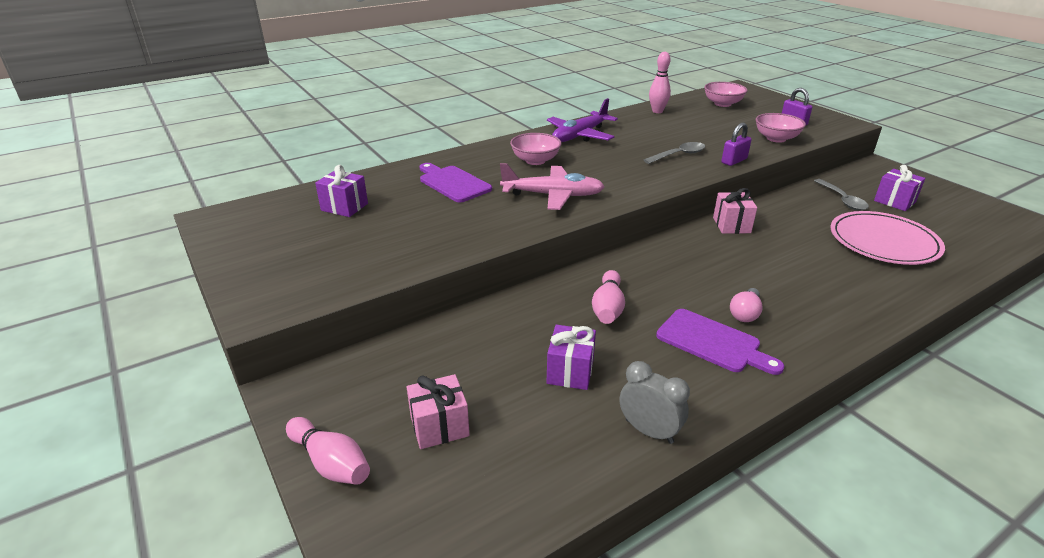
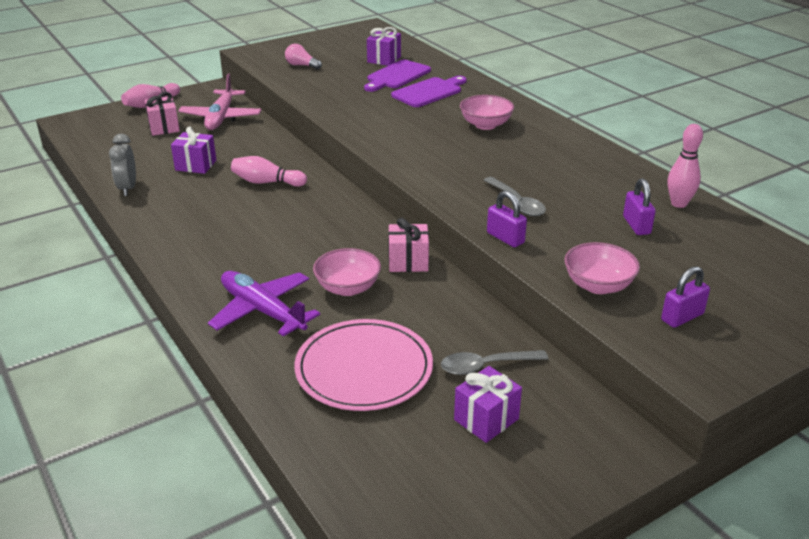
camera: 90 degrees right, 0 degrees up
(553, 195) = (404, 132): pink plane -> pink plane (221, 118)
(579, 135) = (564, 148): purple plane -> purple plane (262, 311)
(649, 431) = (127, 188): grey clock -> grey clock turned 135 degrees clockwise
(693, 124) = (636, 225): none -> purple padlock
(712, 342) = (207, 222): purple cutting board -> purple cutting board (397, 76)
(722, 104) = (746, 263): pink bowl -> pink bowl (347, 288)
(745, 313) = (241, 243): pink light bulb -> pink light bulb (301, 65)

